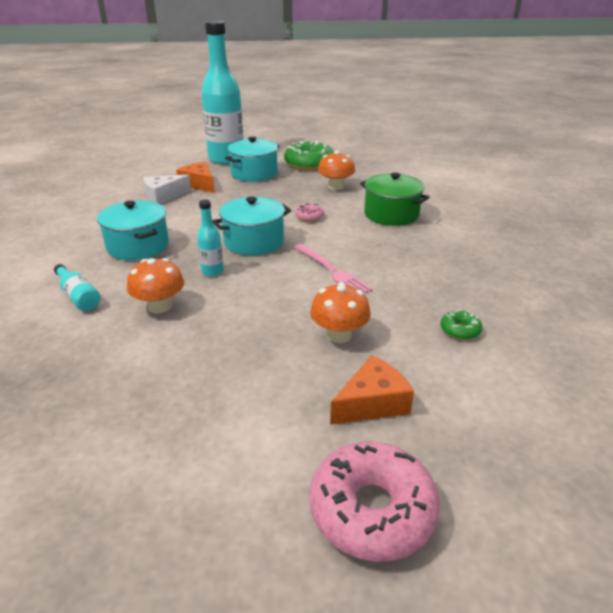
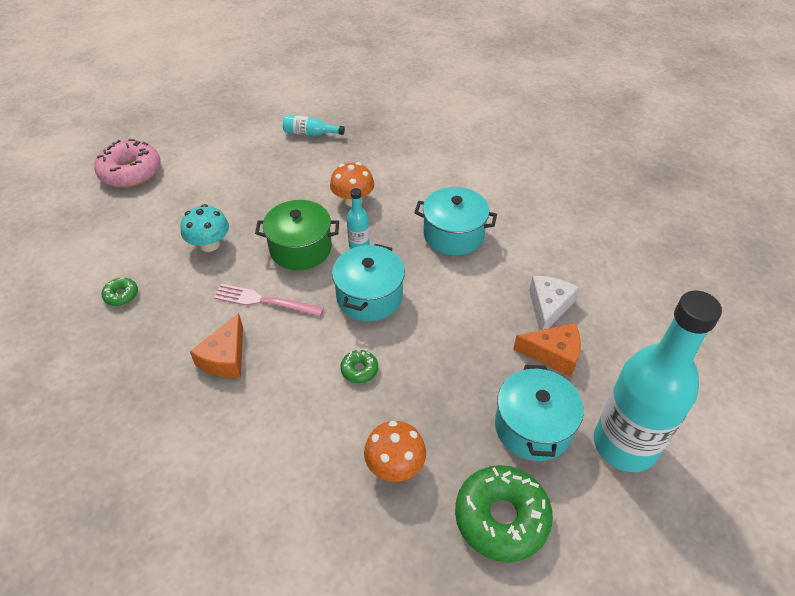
camera: 140 degrees right, 15 degrees up
(78, 296) = (415, 178): turquoise bottle -> turquoise bottle (310, 133)
(309, 217) = (359, 370): pink donut -> green donut
(339, 335) = (209, 244): orange mushroom -> turquoise mushroom
(372, 403) = (158, 213): orange cheese -> orange cheese (225, 357)
(391, 214) = (272, 437): green pot -> green pot (300, 248)

